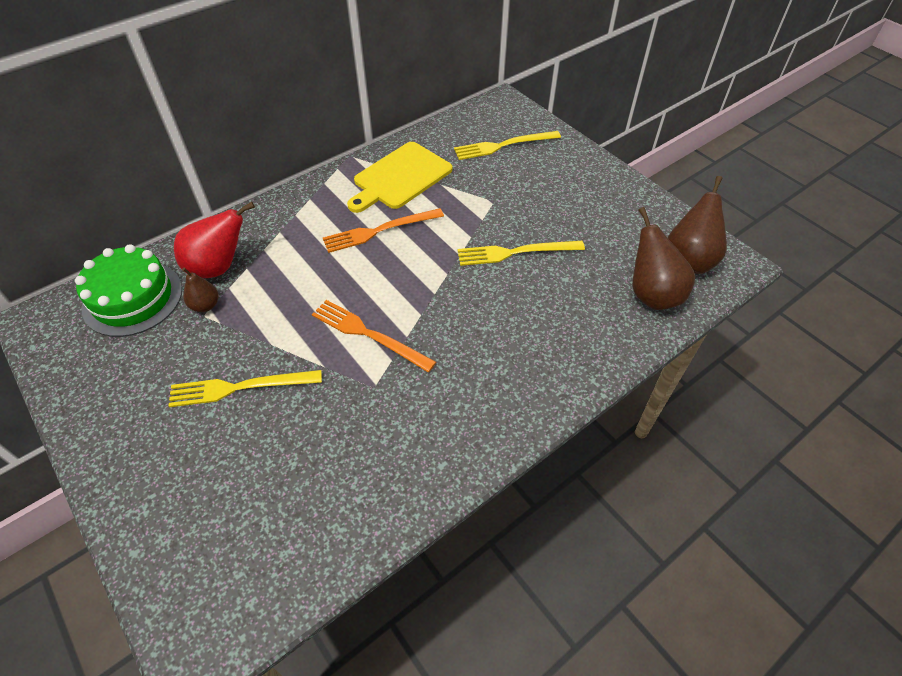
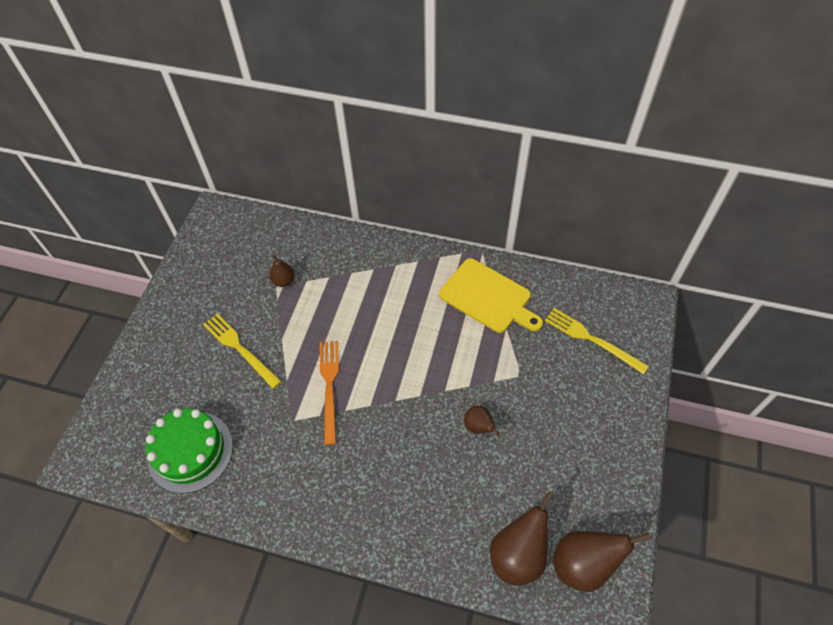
camera: 55 degrees right, 5 degrees up
(132, 298) = (261, 241): green cake -> green cake (190, 451)
(219, 267) = (317, 262): red pear -> none
(379, 231) = (424, 324): orange fork -> none
(400, 177) = (488, 297): yellow cutting board -> yellow cutting board turned 150 degrees counterclockwise
(515, 252) = (479, 427): yellow fork -> brown pear

